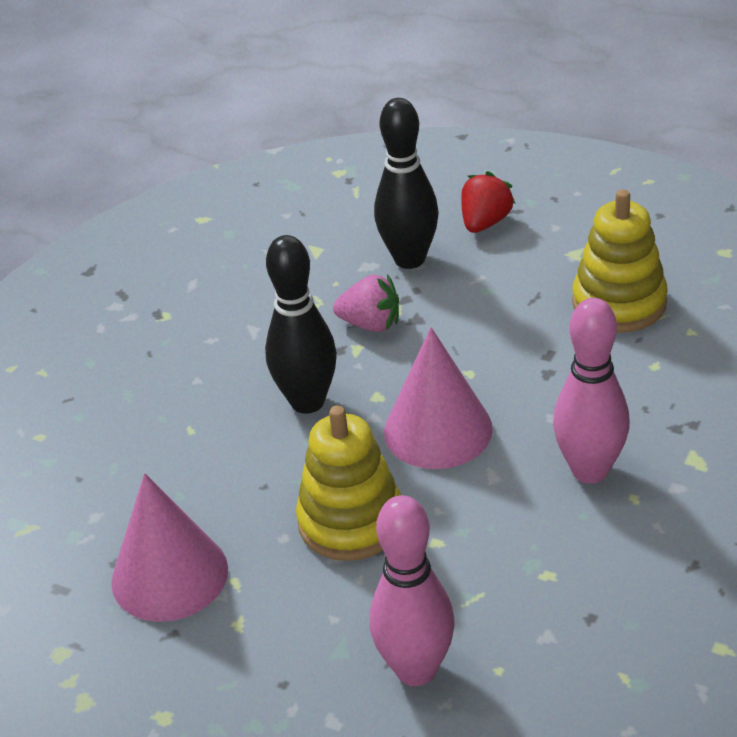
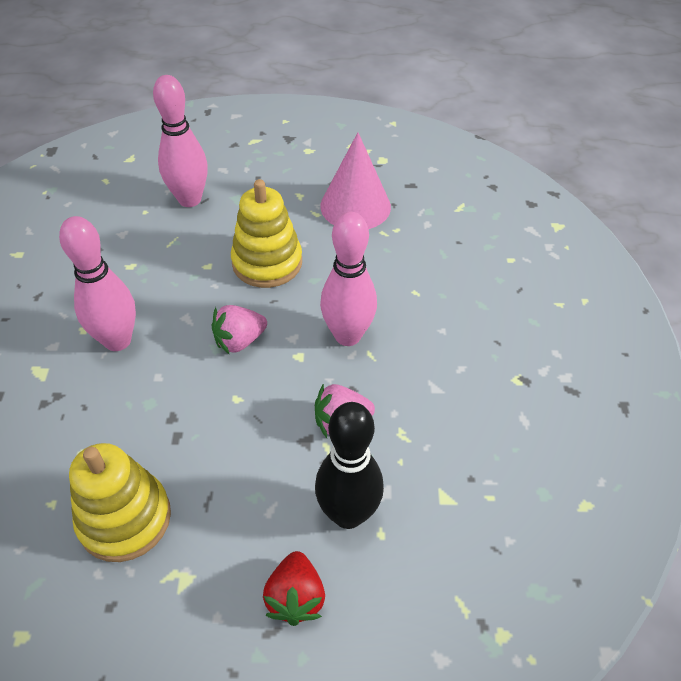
camera: 150 degrees right, 10 degrees up
(307, 402) = (347, 335): black bowling pin -> pink bowling pin
(438, 430) = (239, 341): pink cone -> pink strawberry

